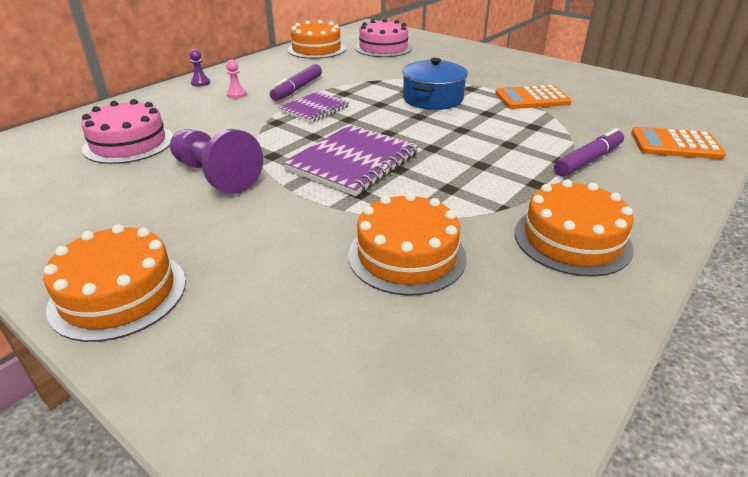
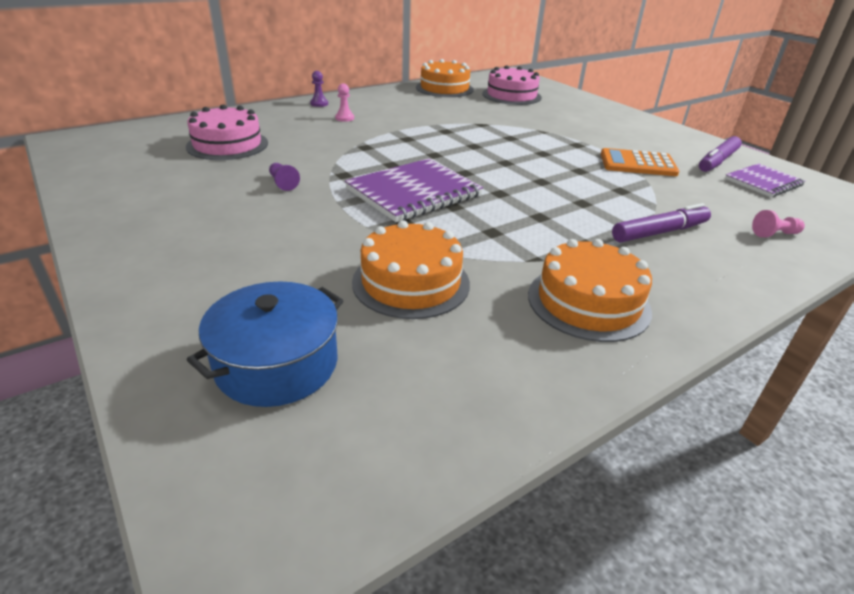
camera: 15 degrees right, 0 degrees up
(118, 293) = (146, 261): orange cake -> none
(215, 176) = (283, 183): purple pawn -> purple pawn, size x0.44
(297, 89) = (403, 121): purple marker -> purple marker (717, 161)
(314, 109) = (408, 141): purple notebook -> purple notebook (763, 182)
(433, 99) = (531, 149): blue pot -> blue pot (277, 364)
(675, 145) = (774, 234): orange calculator -> pink pawn

